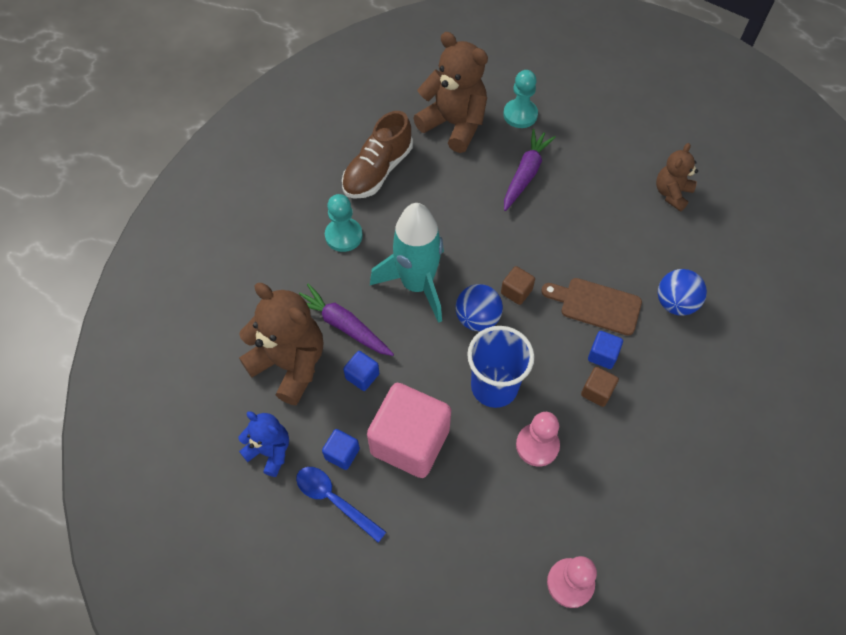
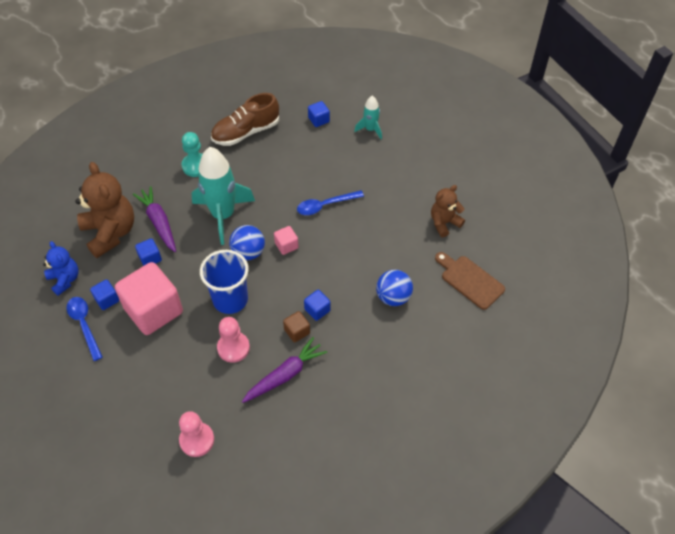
camera: 25 degrees right, 5 degrees down
(454, 124) = (319, 120): brown teddy bear -> blue cube
(516, 291) = (286, 245): brown cube -> pink cube
(520, 115) = (370, 129): turquoise pawn -> turquoise rocket
(525, 174) = (346, 171): purple carrot -> purple carrot (285, 375)
(529, 225) = (325, 205): none -> blue spoon
(596, 305) = (335, 276): brown cutting board -> brown cutting board (470, 280)

